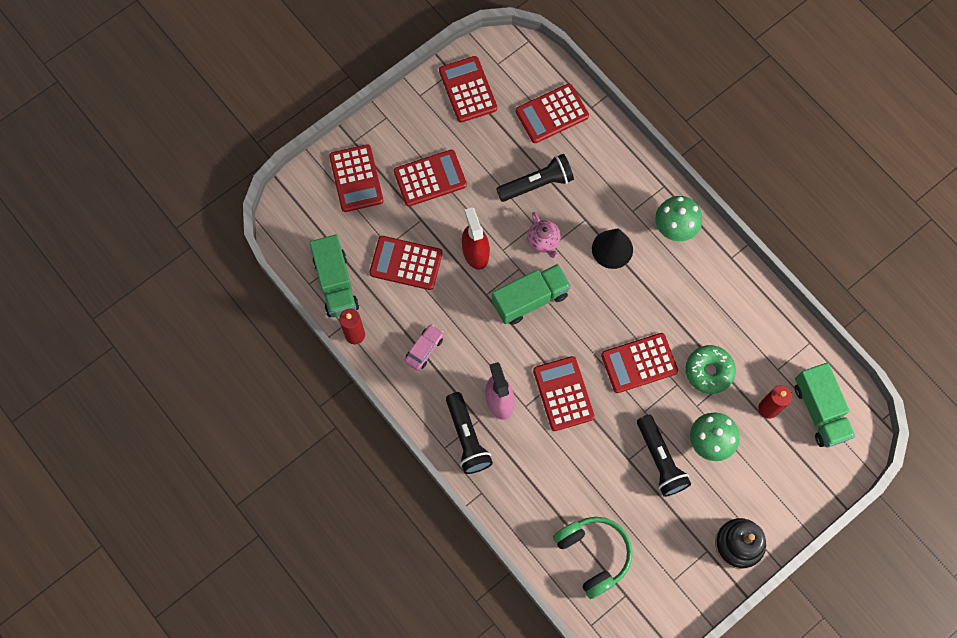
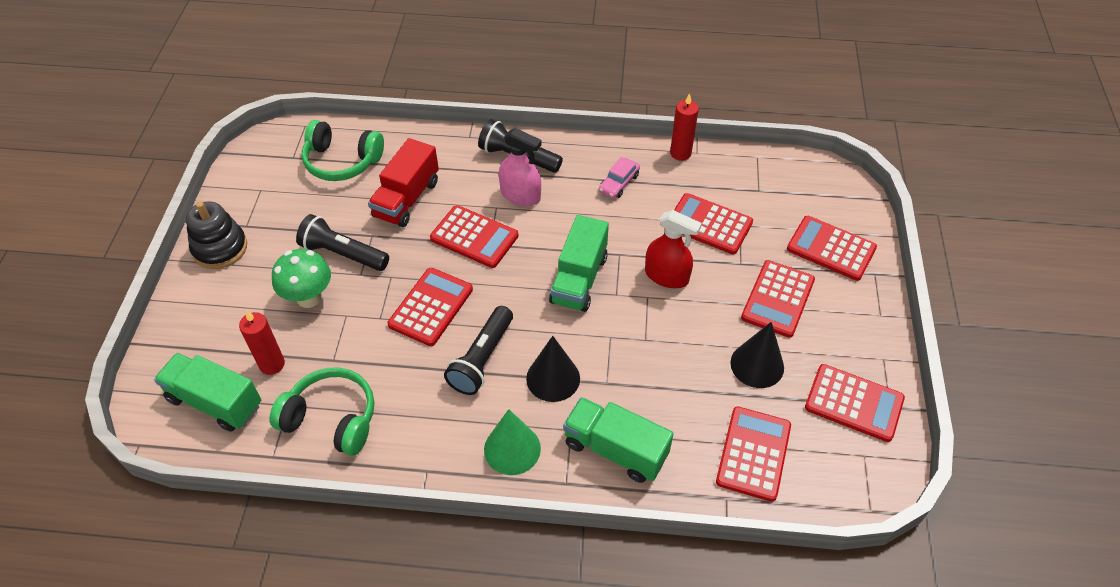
camera: 135 degrees right, 20 degrees down
(336, 283) = (739, 171): green truck -> green truck (615, 450)
(406, 263) = (709, 224): red calculator -> red calculator turned 120 degrees counterclockwise
(424, 349) = (619, 183): pink car -> pink car turned 45 degrees clockwise
(491, 154) = (757, 365): none -> black cone
(537, 184) = (685, 375): black flashlight -> black flashlight (482, 359)
(543, 241) = (621, 332): pink teapot -> none
(578, 471) = (407, 199): none -> red truck
(674, 229) = (512, 449): green mushroom -> green cone
(709, 371) = (358, 350): green donut -> none
(759, 337) = (331, 418): none -> green headphones

